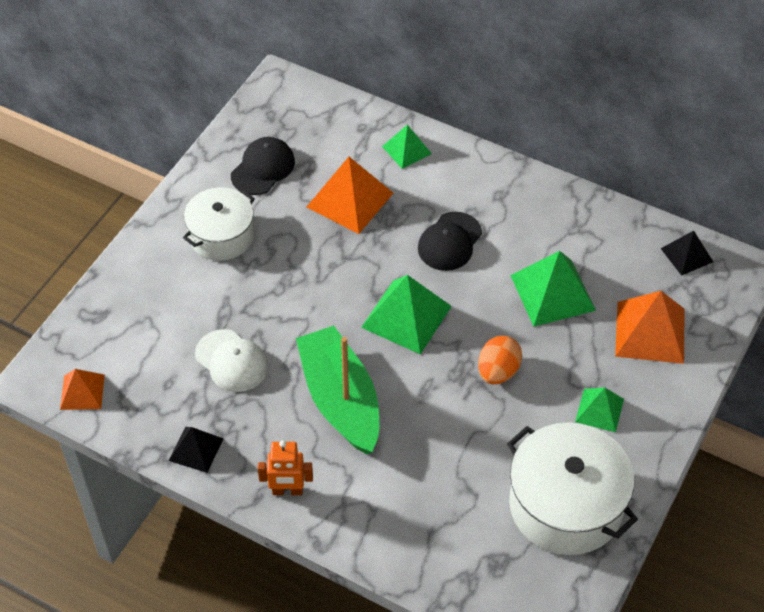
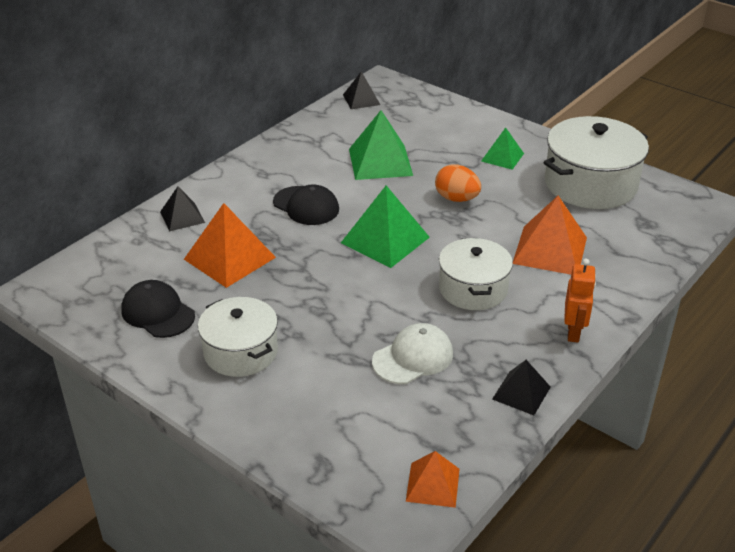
camera: 80 degrees left, 15 degrees down
(340, 400) = (473, 289): green boat -> white pot
(406, 150) = (182, 217): green pyramid -> black pyramid
(650, 332) = (431, 125): orange pyramid -> orange pyramid (550, 250)

